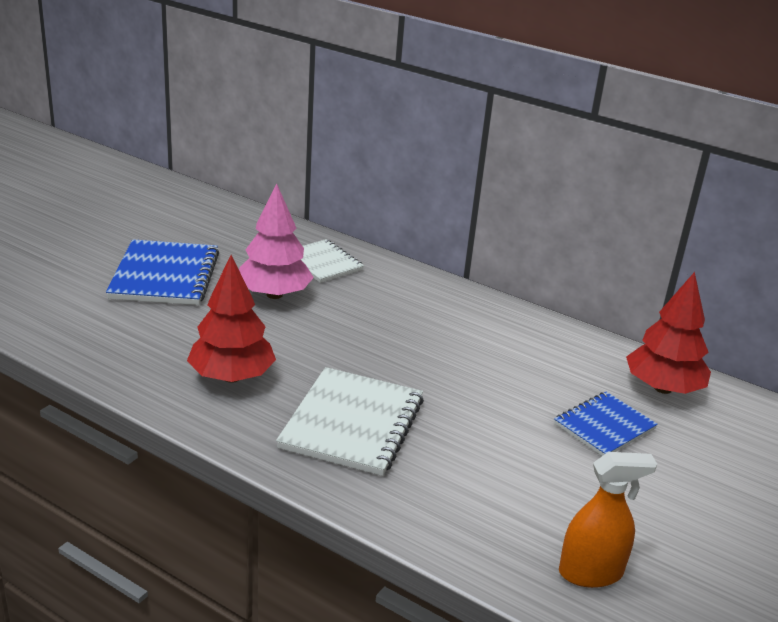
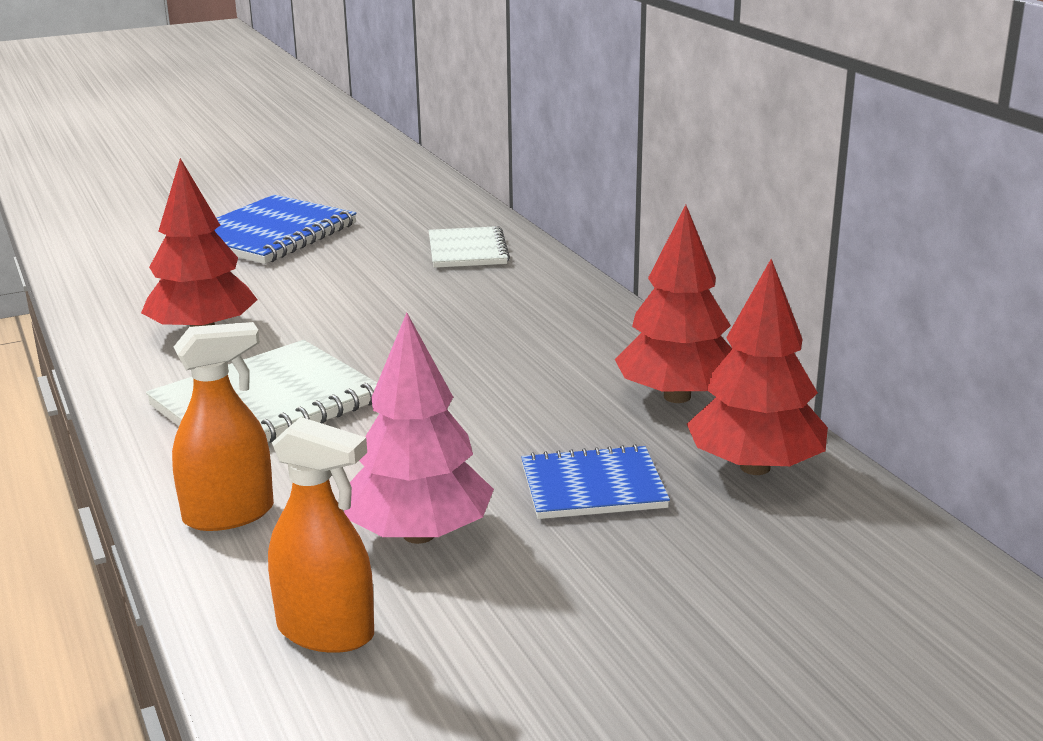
camera: 35 degrees right, 5 degrees down
(274, 294) = (364, 269): pink tree -> pink tree (419, 534)
(438, 515) = (229, 514): none -> orange spray bottle
(574, 350) = (677, 397): none -> red tree

